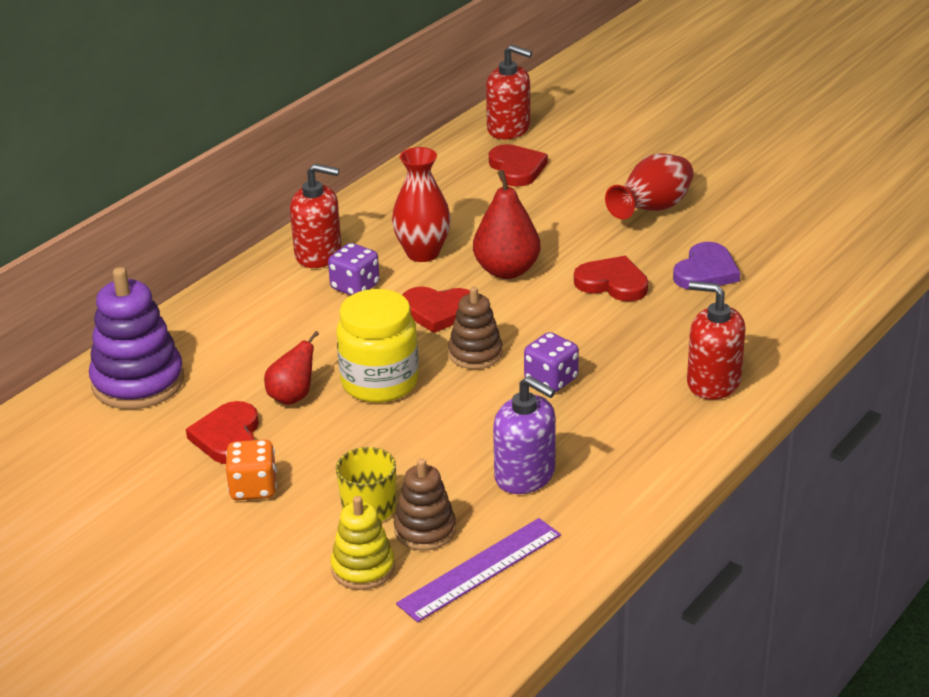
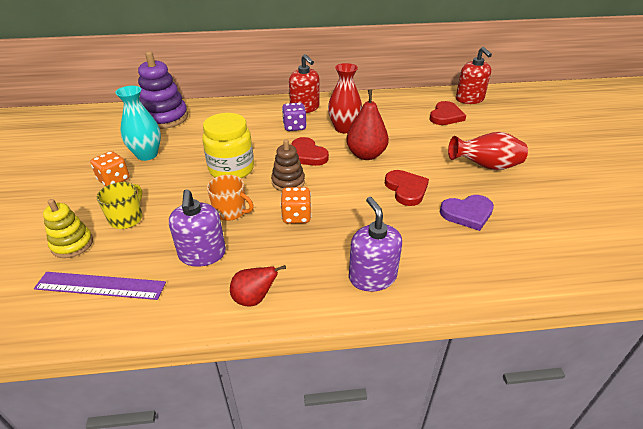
camera: 45 degrees right, 5 degrees up
(228, 437) = (147, 155): red heart -> turquoise vase
(292, 397) = (194, 154): red pear -> red pear (254, 298)
(425, 530) = (122, 247): brown stacking toy -> none
(472, 422) = (230, 211): none -> orange mug
(551, 380) = (296, 216): purple dice -> orange dice
(713, 382) = (372, 277): red soap dispenser -> purple soap dispenser

